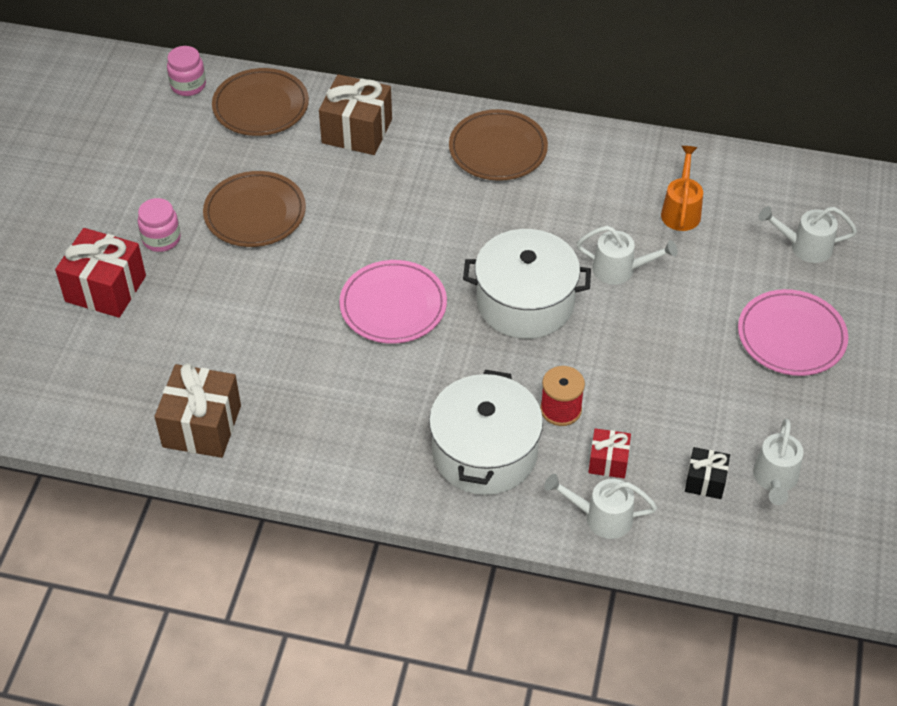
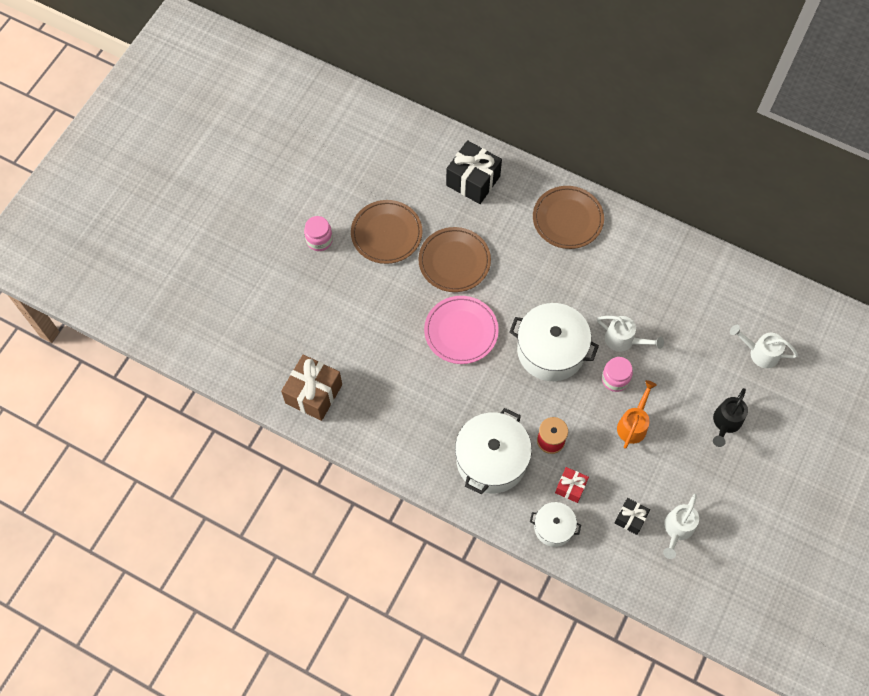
camera: 15 degrees right, 15 degrees up
(105, 288) = (274, 271): red gift -> none
(188, 85) = (365, 114): pink jar -> pink jar (615, 379)
(261, 106) = (411, 144): brown plate -> brown plate (454, 261)
(357, 131) = (473, 181): brown gift -> black gift
(601, 517) = (553, 527): white watering can -> white pot
(681, 210) = (682, 302): orange watering can -> orange watering can (633, 424)
(791, 336) = (725, 423): pink plate -> black watering can

